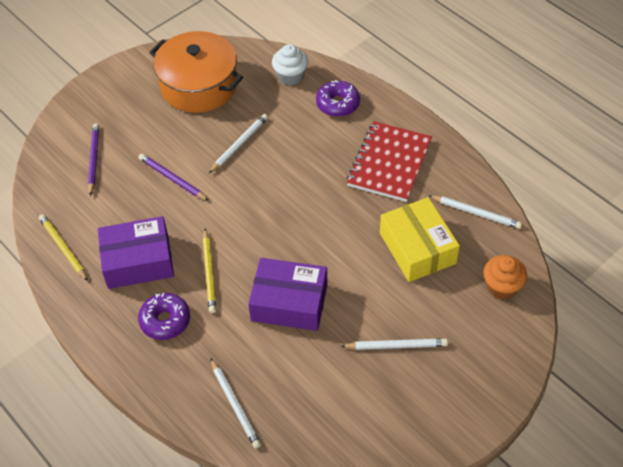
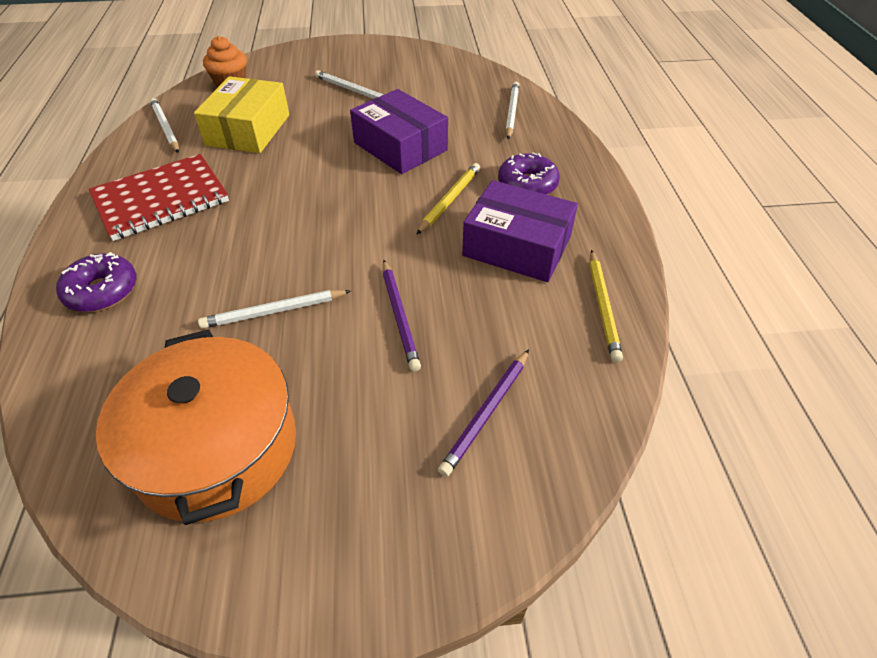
camera: 145 degrees left, 5 degrees down
(290, 76) = (88, 371): white cupcake -> none

